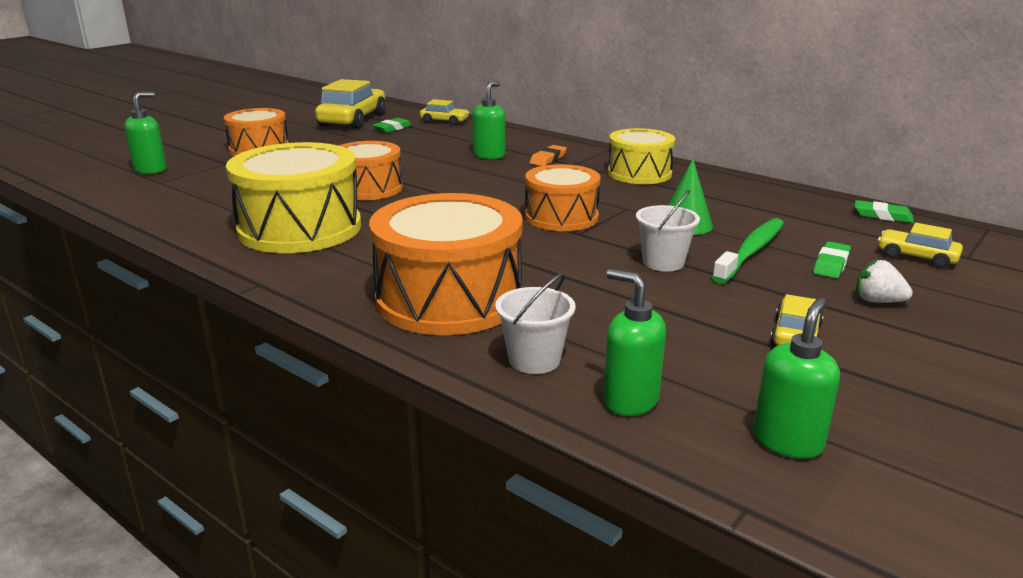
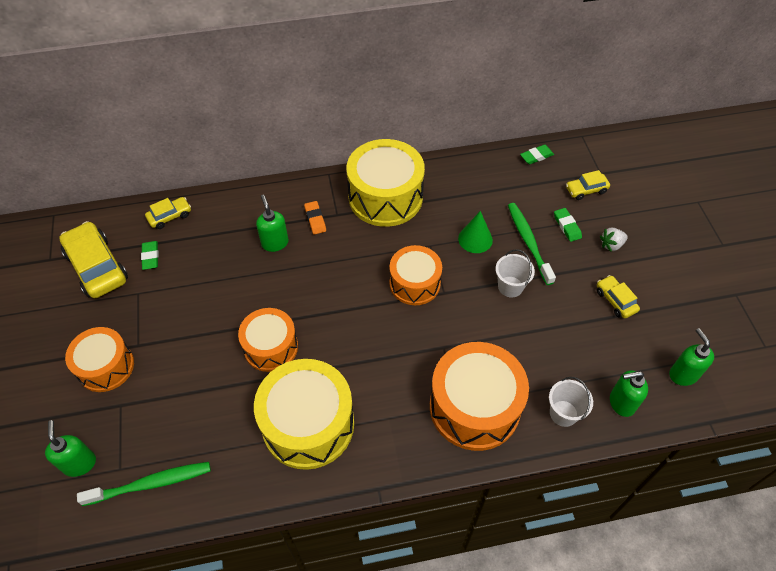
camera: 50 degrees left, 30 degrees up
(155, 195) = (151, 483): none -> green toothbrush
(639, 173) = (385, 197): yellow drum -> yellow drum, size x1.59

